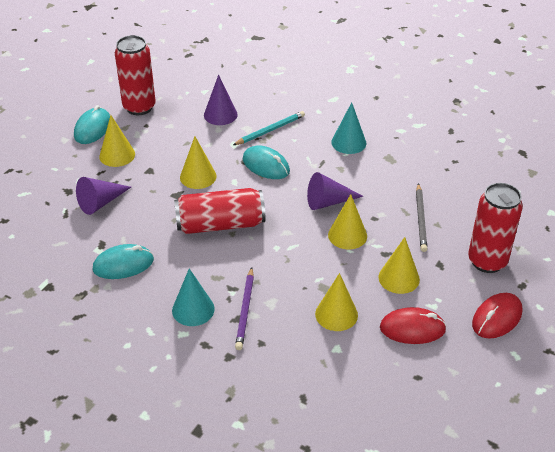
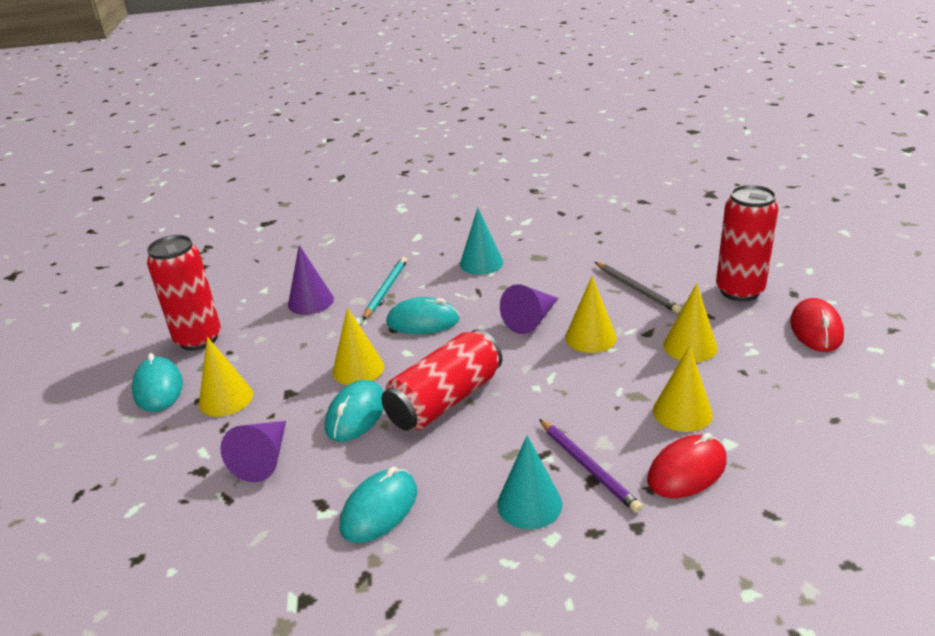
camera: 35 degrees left, 10 degrees down
(167, 204) = (356, 415): none -> turquoise mouse
(412, 329) = (766, 381): red mouse -> red mouse (687, 471)

